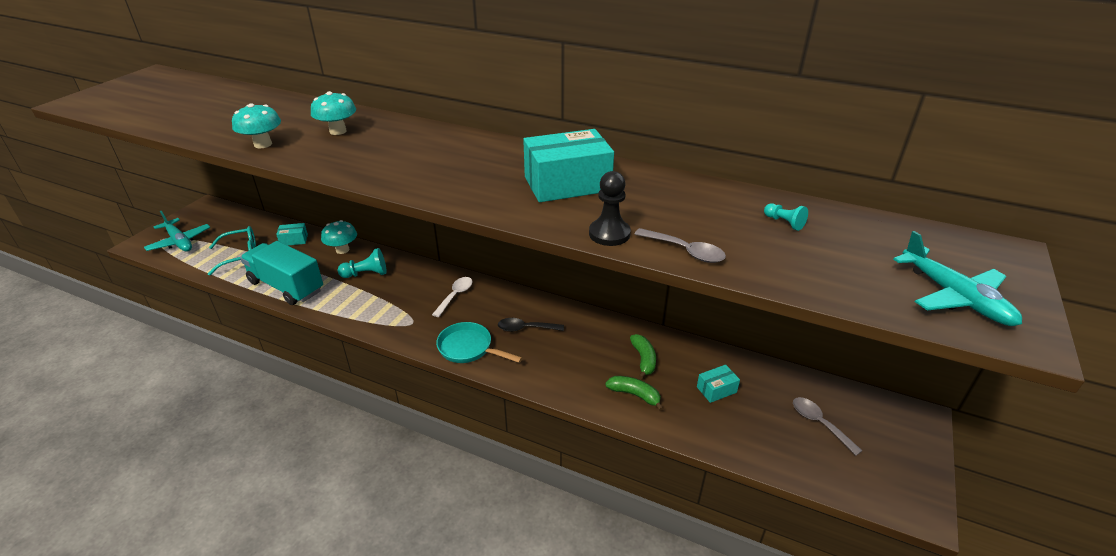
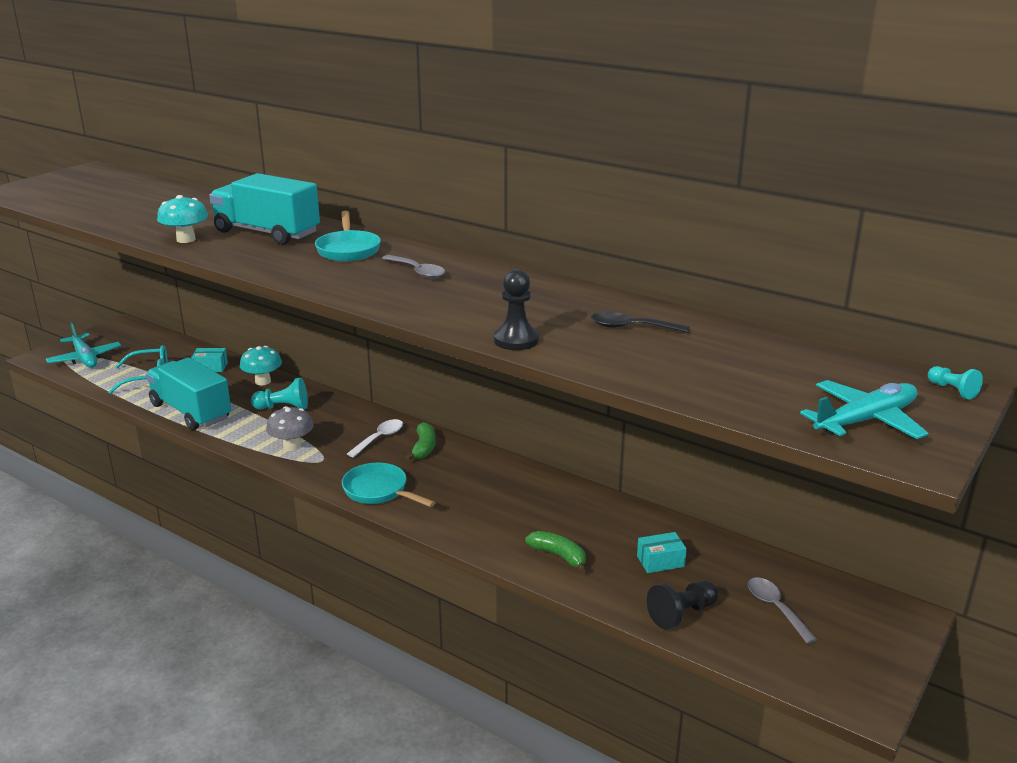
camera: 10 degrees right, 10 degrees down
(338, 131) = (267, 233): turquoise mushroom -> turquoise truck
(383, 311) = (292, 446): none -> grey mushroom
(418, 144) = (348, 249): none -> turquoise pan
(525, 328) = (451, 478): black spoon -> black spoon (631, 327)
(567, 184) = (493, 295): turquoise box -> none
(643, 359) = (582, 523): green banana -> green banana (424, 447)
(685, 251) = (590, 360): grey spoon -> grey spoon (417, 272)
(750, 440) = (681, 614): none -> black pawn
(784, 222) = (716, 345): turquoise pawn -> turquoise pawn (952, 390)
(954, 296) = (865, 421): turquoise plane -> turquoise plane turned 105 degrees counterclockwise

